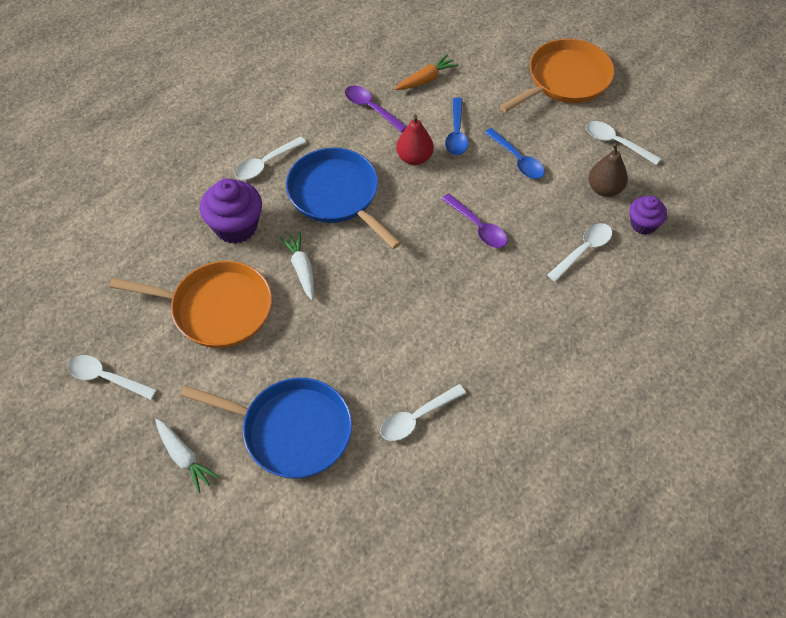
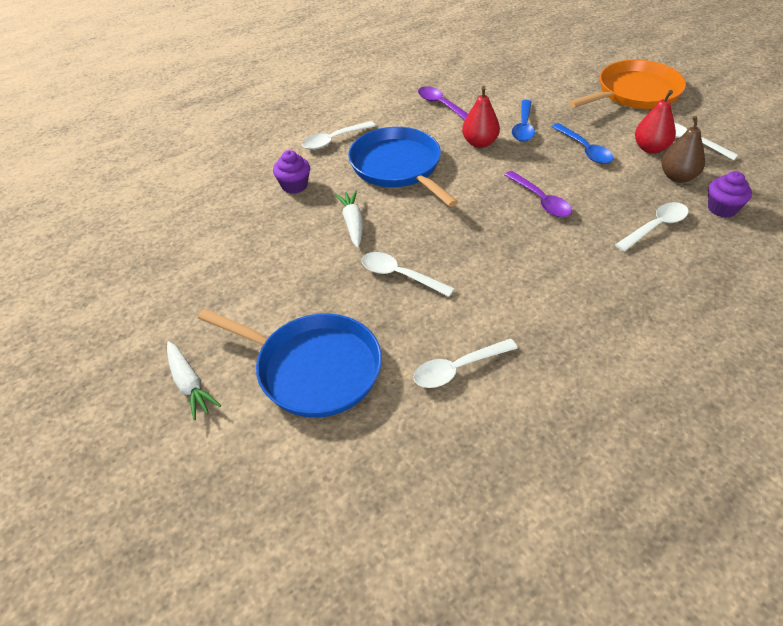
camera: 10 degrees right, 10 degrees down
(106, 378) = (131, 302): white spoon -> white spoon (400, 275)
(217, 309) = (259, 251): orange pan -> none
(236, 226) = (294, 185): purple cupcake -> purple cupcake, size x0.61
(426, 79) = (497, 87): orange carrot -> none
(580, 154) = (650, 148): none -> red pear

